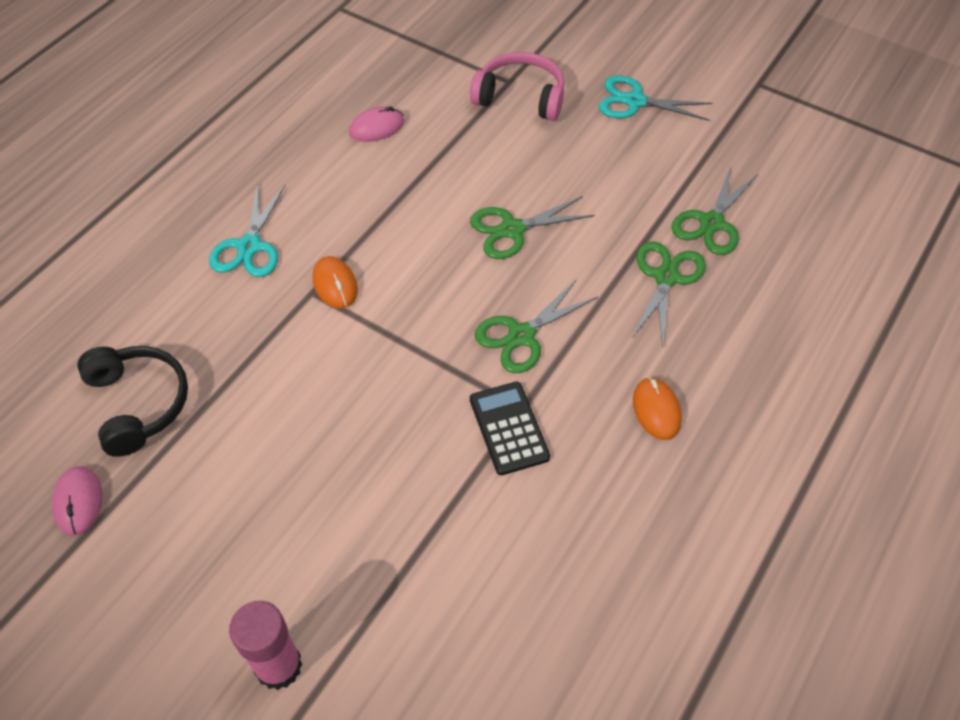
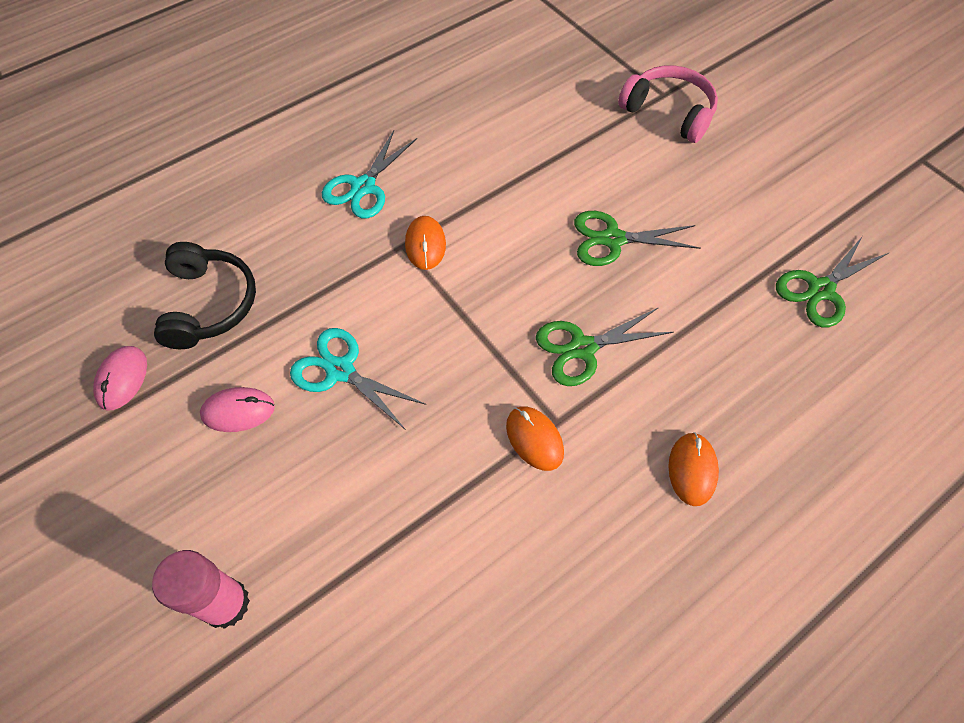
camera: 20 degrees right, 5 degrees up
(377, 127) = (521, 107): pink mouse -> pink mouse (238, 411)
(508, 428) = (534, 439): black calculator -> orange mouse
(634, 101) = (783, 145): turquoise scissors -> turquoise scissors (340, 370)
(666, 277) = (752, 333): green scissors -> none

